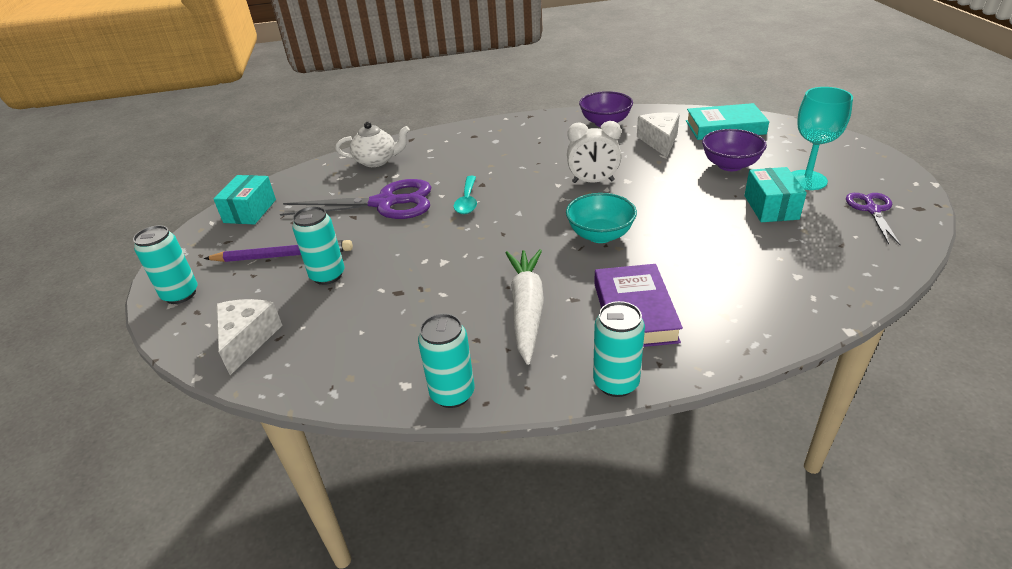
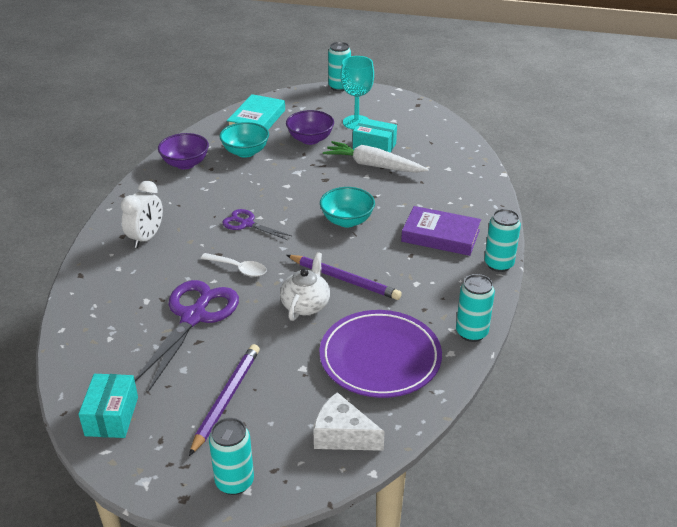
camera: 70 degrees left, 0 degrees up
(250, 211) = (112, 416): turquoise box -> turquoise box turned 60 degrees clockwise
(327, 275) = (284, 373): turquoise can -> turquoise can (339, 87)
(373, 330) = (380, 358): none -> purple plate
(376, 161) = (102, 307): white teapot -> white teapot (306, 305)
(467, 201) = (238, 268): turquoise spoon -> white spoon
(493, 266) = (344, 279): none -> purple pencil
(527, 309) = (407, 278): white carrot -> white carrot (373, 165)
(593, 181) = (272, 200): white clock -> white clock (146, 238)
(659, 141) = (245, 152): white cheese -> turquoise bowl
(872, 210) = (407, 118): purple scissors -> purple scissors (247, 224)

